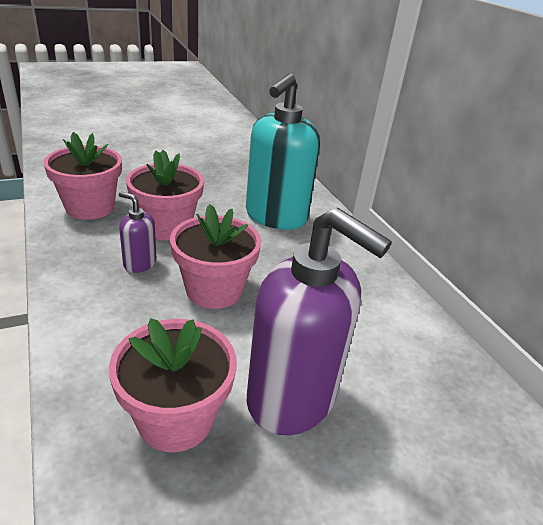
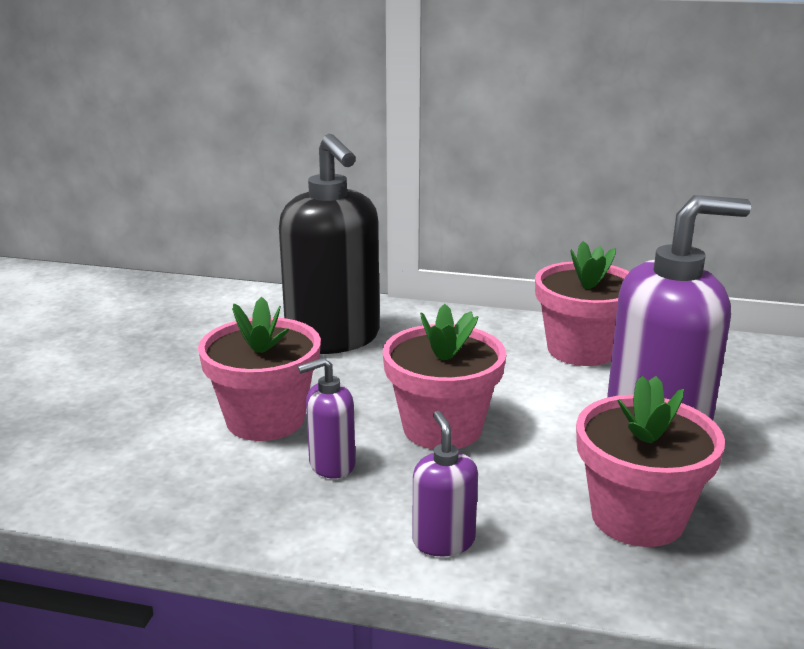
camera: 50 degrees left, 10 degrees down
(88, 332) = (443, 541): none -> purple soap dispenser
(90, 207) = (129, 468): pink flower pot -> pink flower pot (581, 350)
(275, 217) = (333, 339): turquoise soap dispenser -> black soap dispenser

